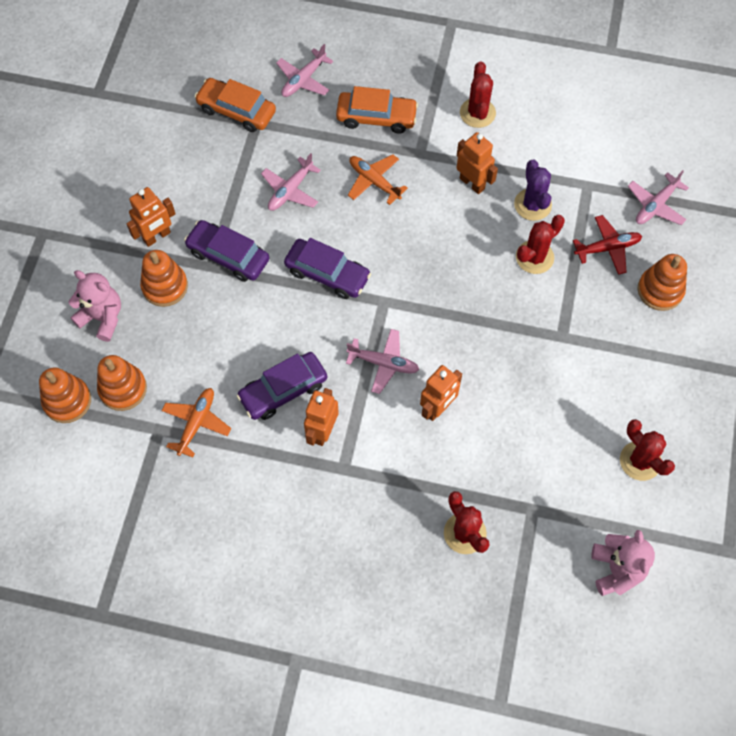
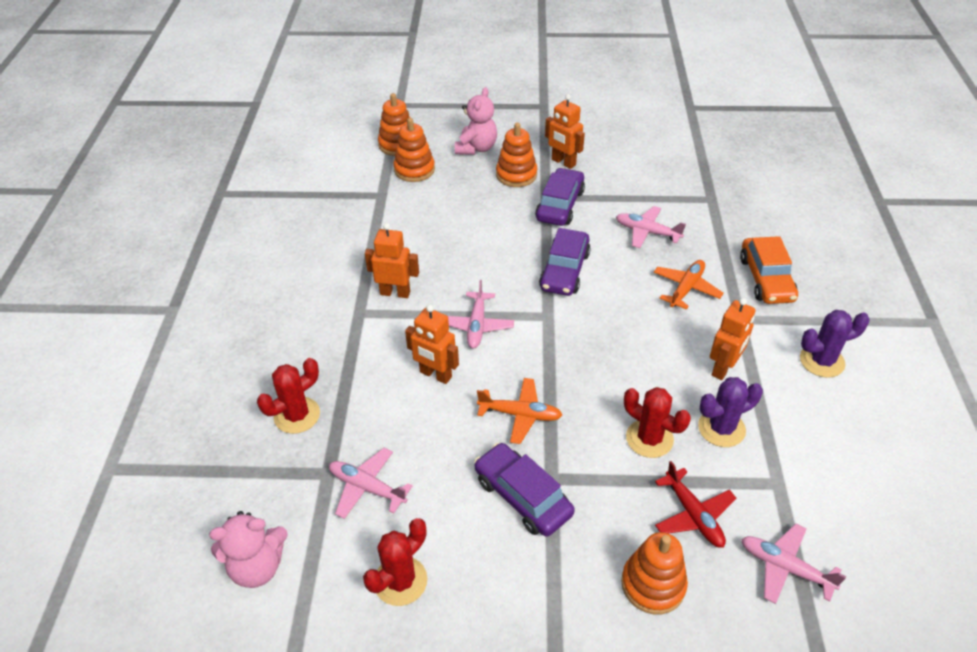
camera: 80 degrees right, 20 degrees down
(196, 423) = (390, 214): orange plane -> orange plane (520, 414)
(236, 111) = (717, 185): orange car -> none
(283, 390) = (432, 261): purple car -> purple car (522, 496)
(303, 80) = (779, 221): pink plane -> pink plane (367, 487)
(477, 113) = (822, 361): red cactus -> purple cactus

